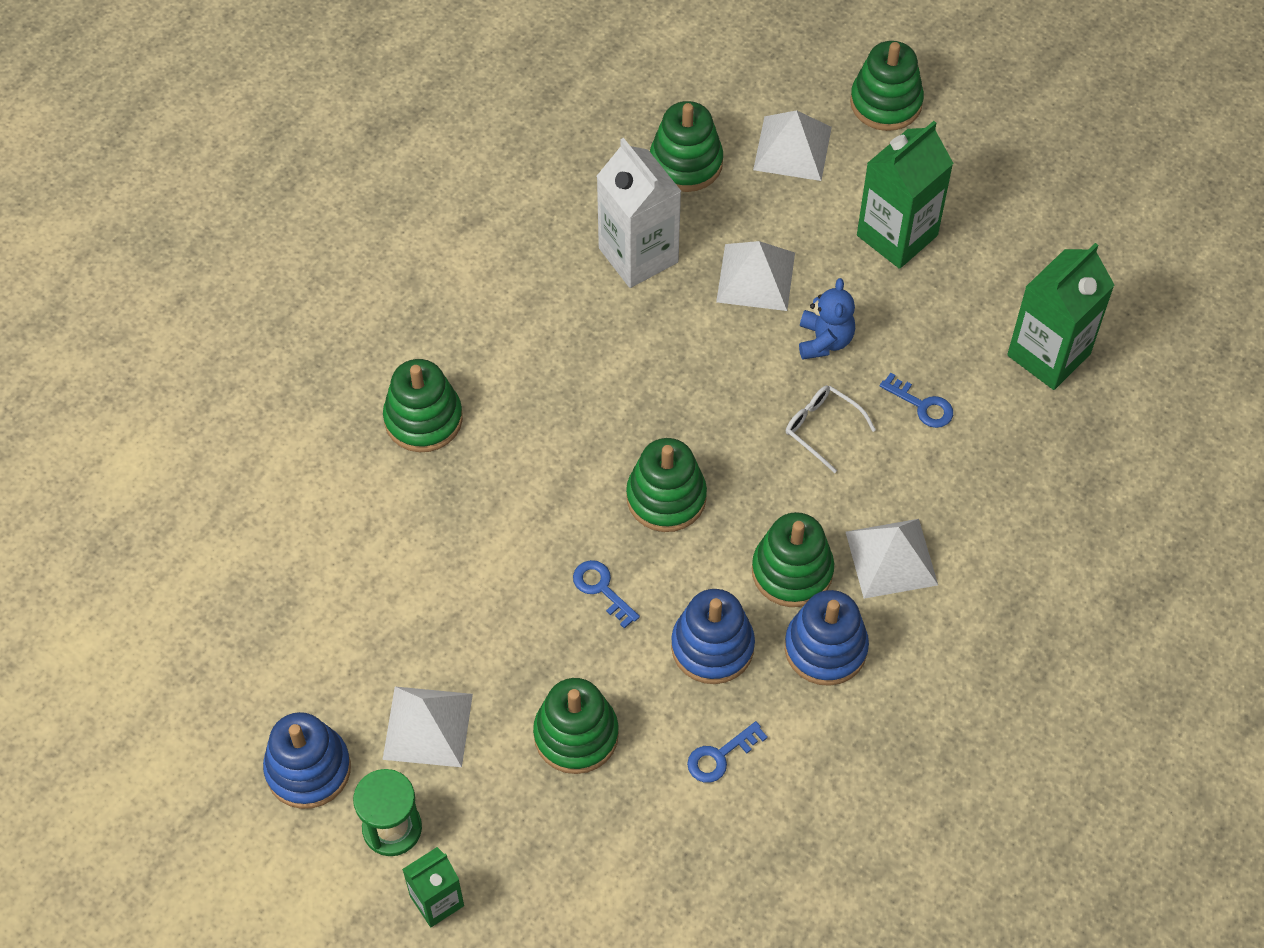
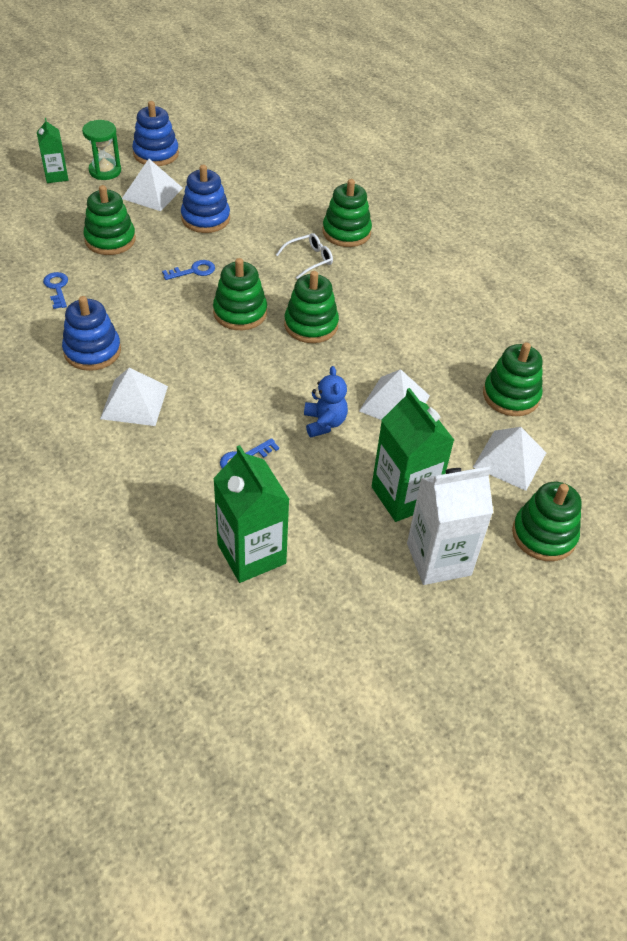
camera: 105 degrees right, 10 degrees down
(638, 255) = (435, 350): white carton -> white carton (438, 559)
(712, 647) = (127, 304): blue stacking toy -> blue stacking toy (205, 218)
(792, 571) = (154, 352): green stacking toy -> green stacking toy (311, 325)
(822, 428) = (252, 399): white glasses -> white glasses (309, 260)
(824, 340) = (324, 423): blue teddy bear -> blue teddy bear turned 120 degrees counterclockwise

